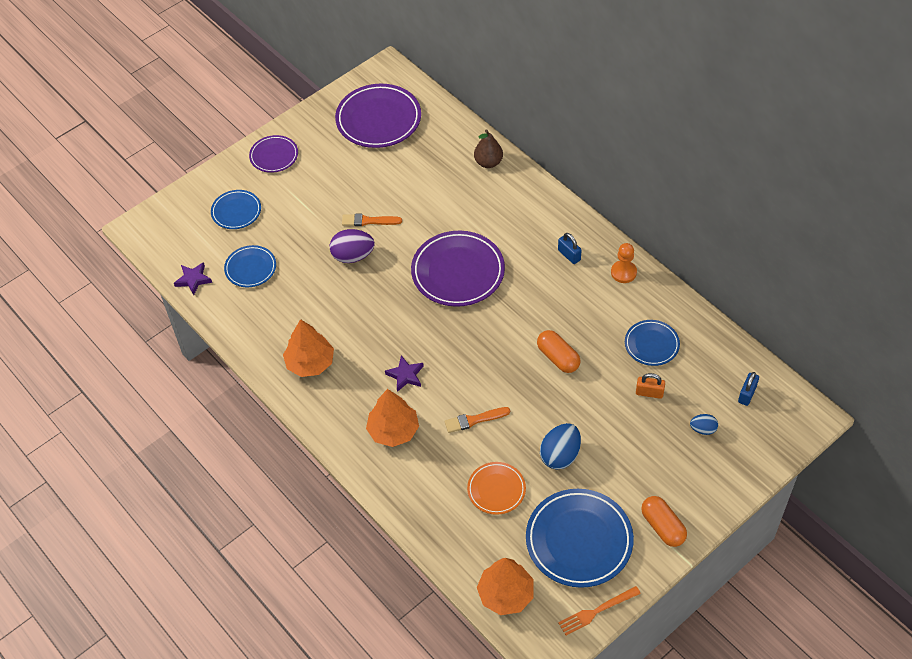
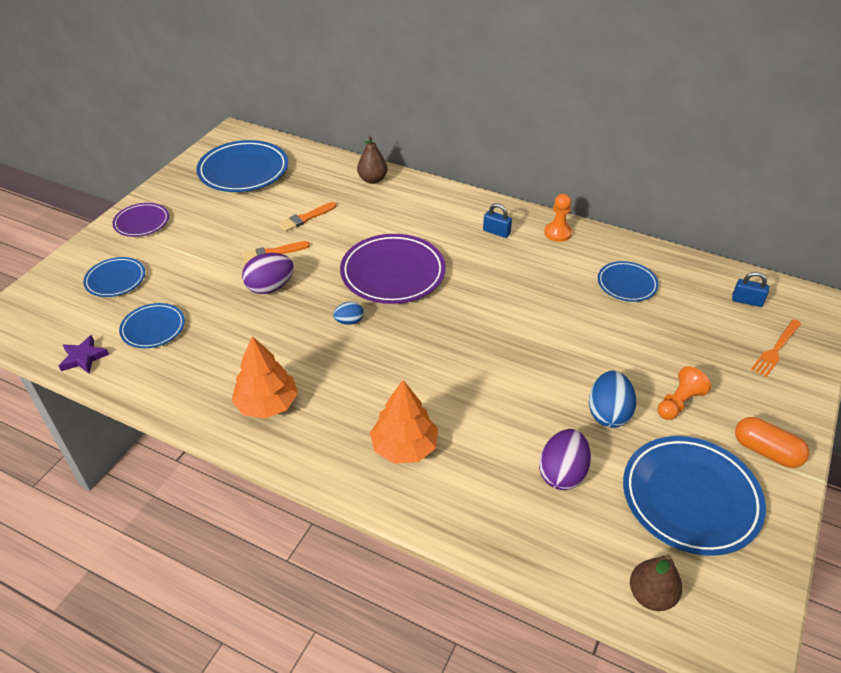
camera: 25 degrees left, 10 degrees down
(378, 119) = (243, 171): purple plate -> blue plate
(405, 375) = (388, 384): purple star -> none
(474, 420) = (492, 406): orange brush -> orange brush (306, 218)
(496, 490) = (562, 473): orange plate -> purple egg
(506, 594) = (651, 595): orange tree -> brown pear
(558, 358) = (543, 321): orange capsule -> none
(596, 611) = (768, 575): orange fork -> orange fork (776, 349)
(622, 465) = (679, 402): none -> orange pawn
(649, 393) = (655, 326): orange padlock -> none
(703, 429) = (731, 343): blue egg -> blue egg (349, 321)
(747, 394) = (747, 301): blue padlock -> blue padlock turned 75 degrees counterclockwise

